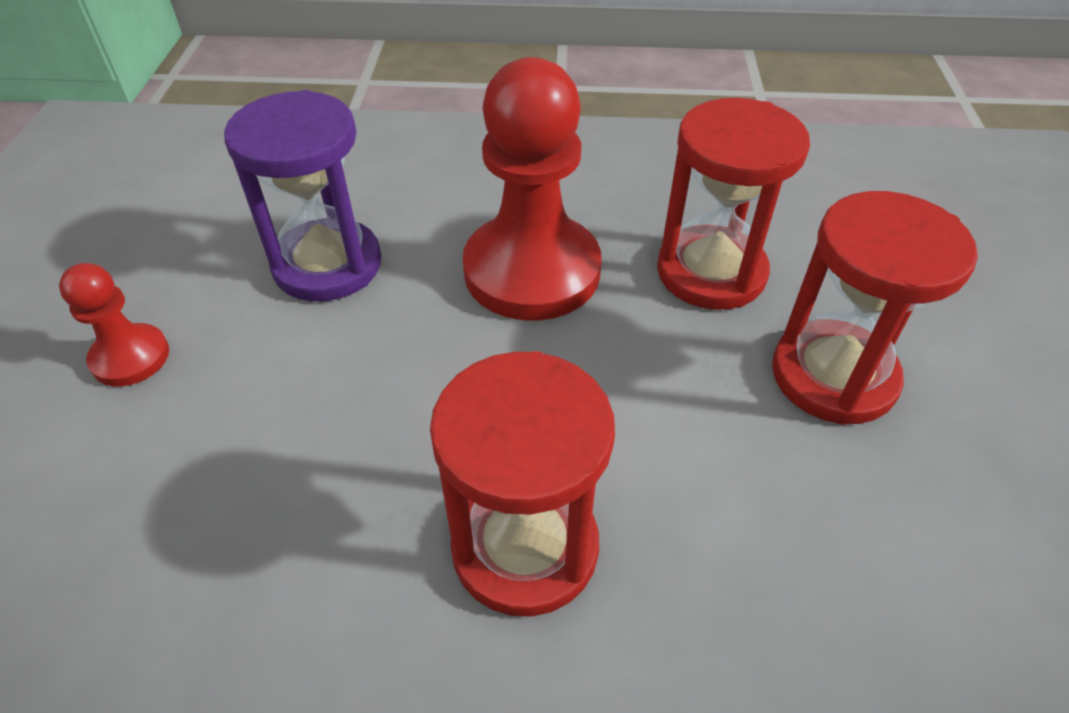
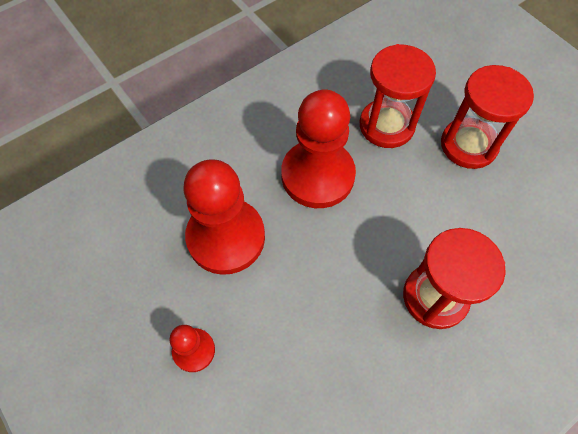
camera: 40 degrees left, 15 degrees up
(327, 265) = (226, 237): purple hourglass -> red pawn

